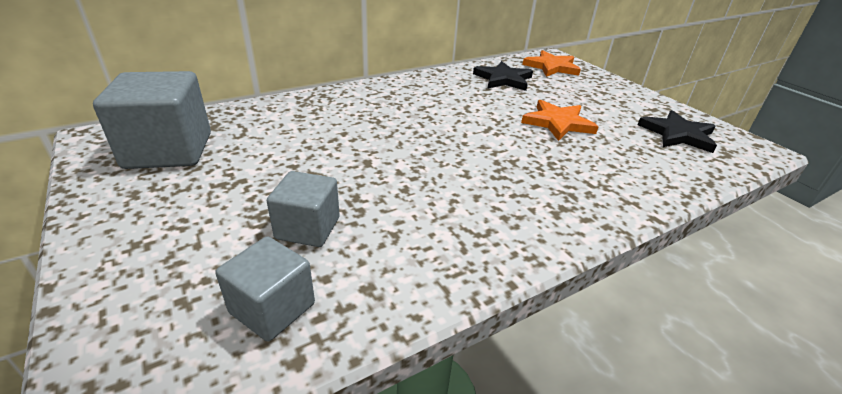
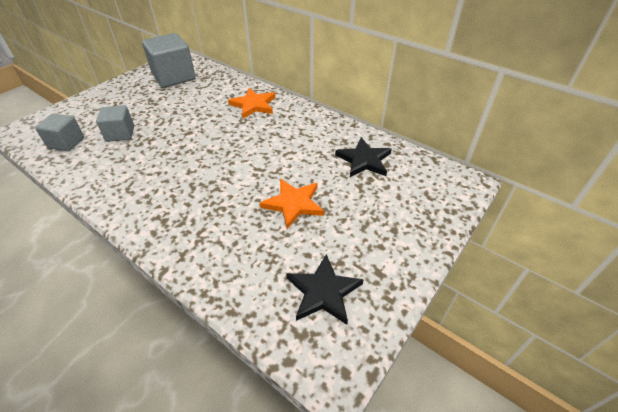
camera: 70 degrees right, 10 degrees up
(551, 67) = (429, 185): orange star -> orange star (253, 105)

